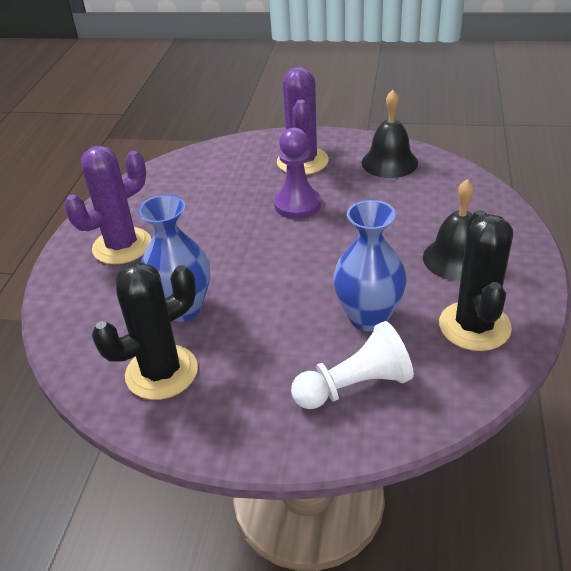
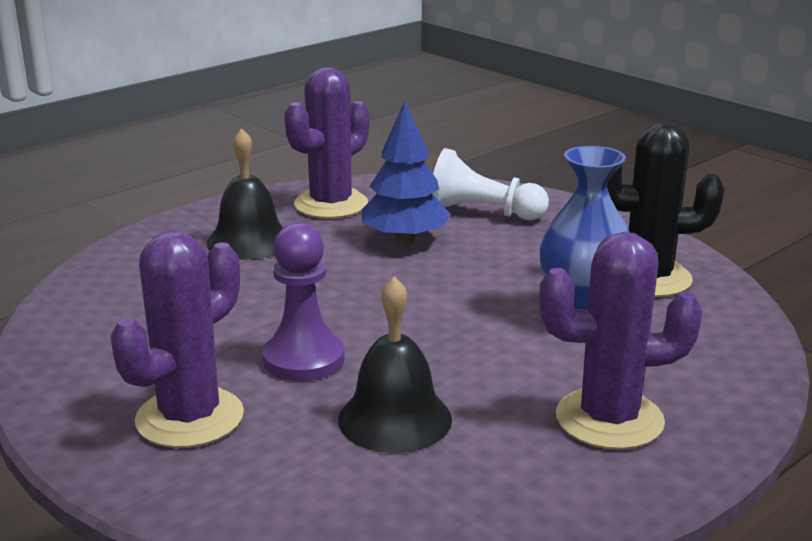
camera: 145 degrees left, 15 degrees down
(368, 317) = (404, 239): blue vase -> blue tree
(389, 162) = (95, 354): black bell -> black bell (395, 419)
(474, 326) = (331, 204): black cactus -> purple cactus

